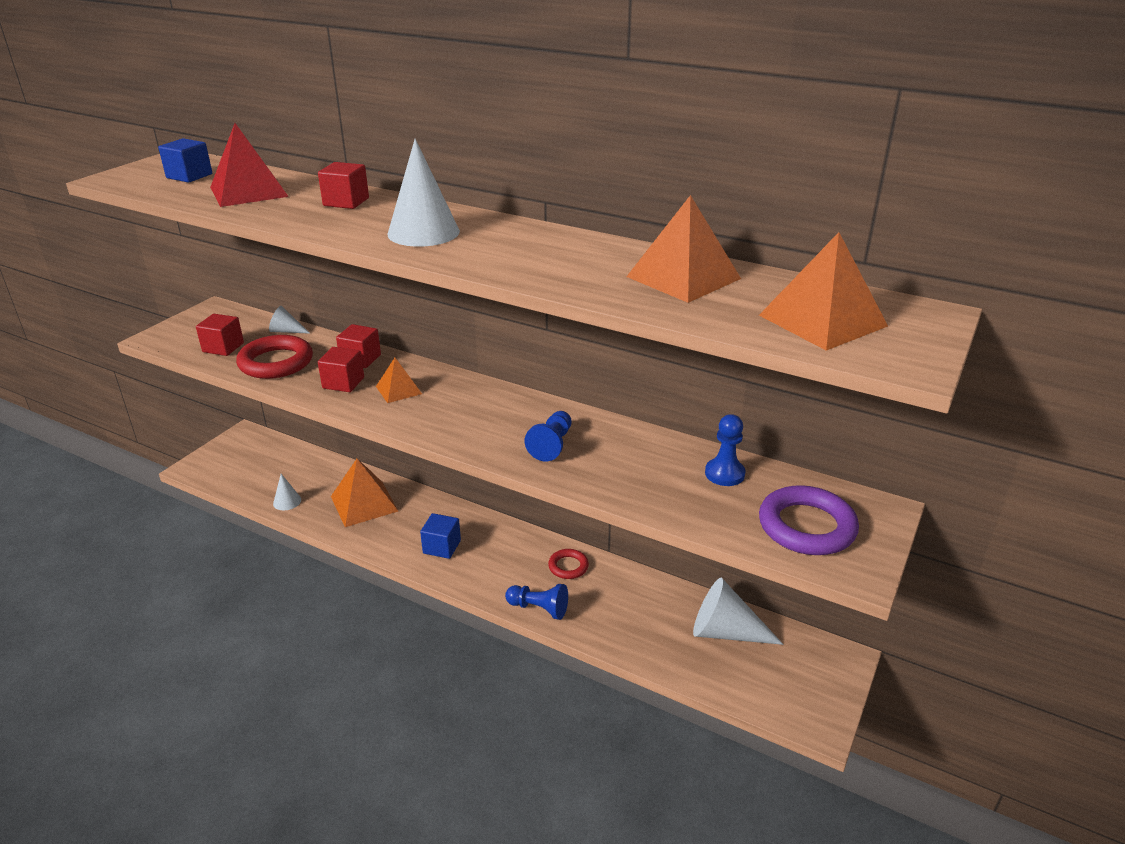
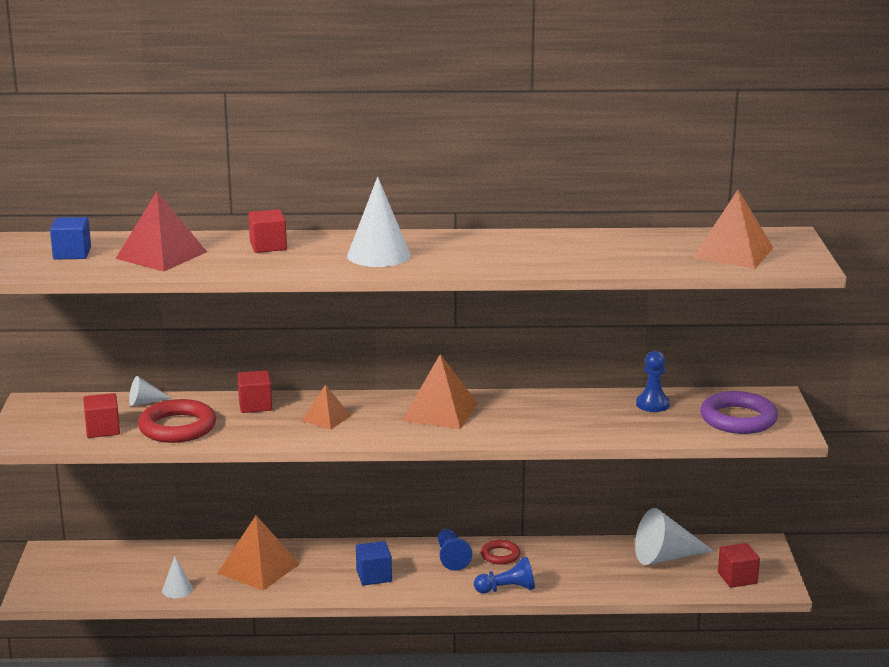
camera: 30 degrees left, 10 degrees down
(343, 383) = (268, 426): red cube -> red cube (737, 578)
(552, 445) = (506, 421): blue pawn -> blue pawn (451, 558)
(683, 277) = (614, 246): orange pyramid -> orange pyramid (440, 412)

